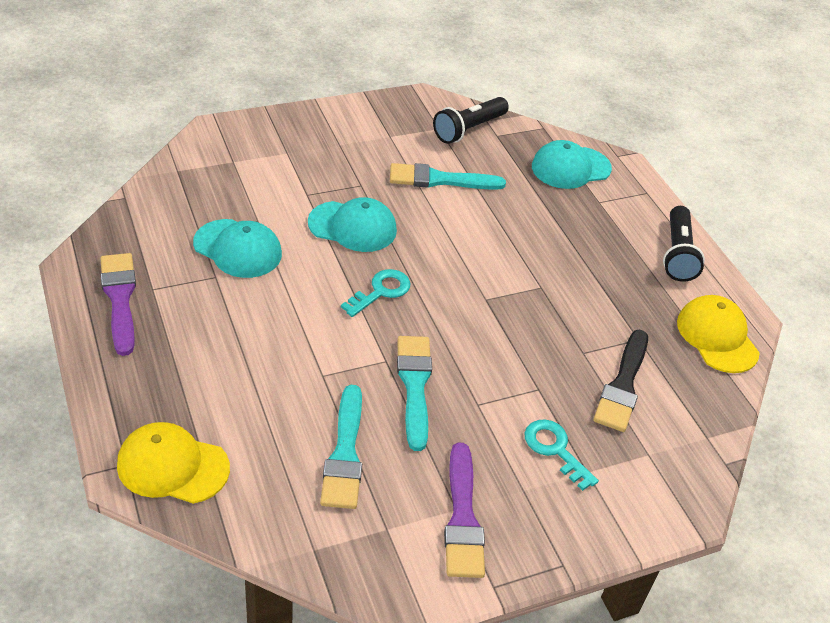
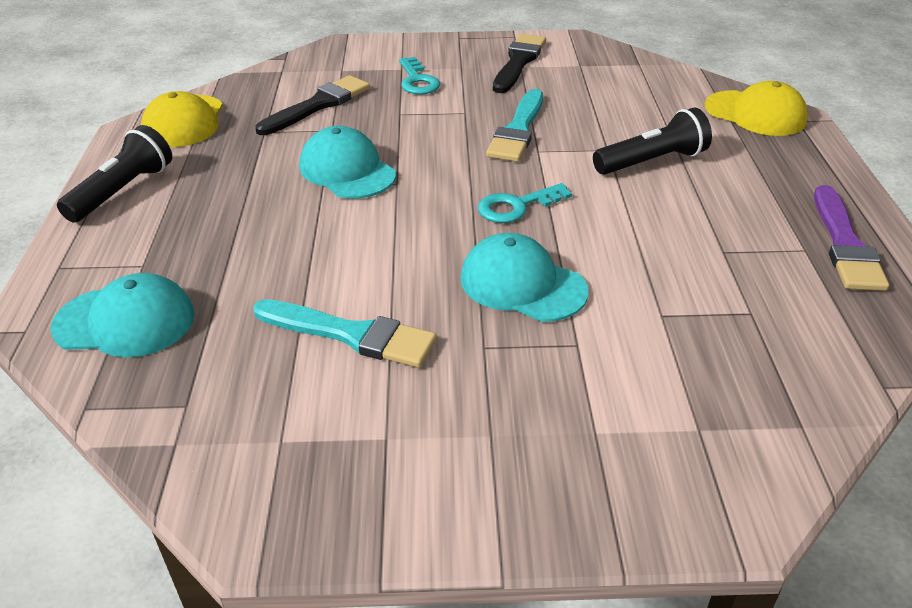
camera: 155 degrees left, 5 degrees down
(238, 249) = (693, 279): turquoise cap -> turquoise cap (347, 170)
(345, 453) = (601, 101): turquoise brush -> none
(462, 518) = (518, 62): purple brush -> black brush
(469, 129) = (227, 427): black flashlight -> black flashlight (652, 161)

